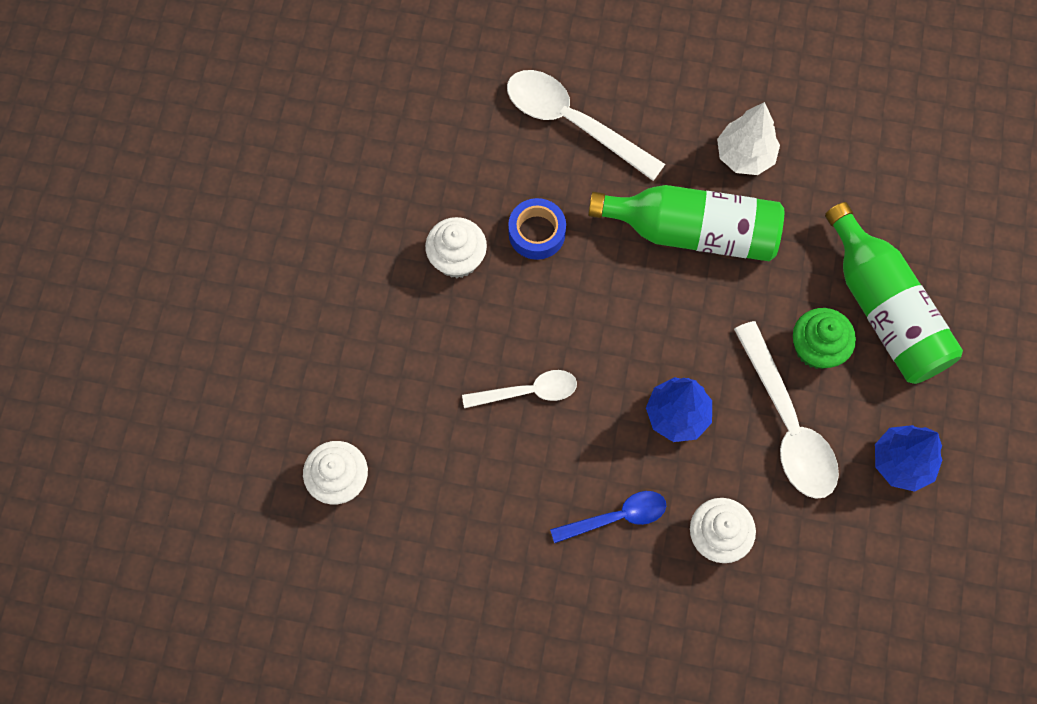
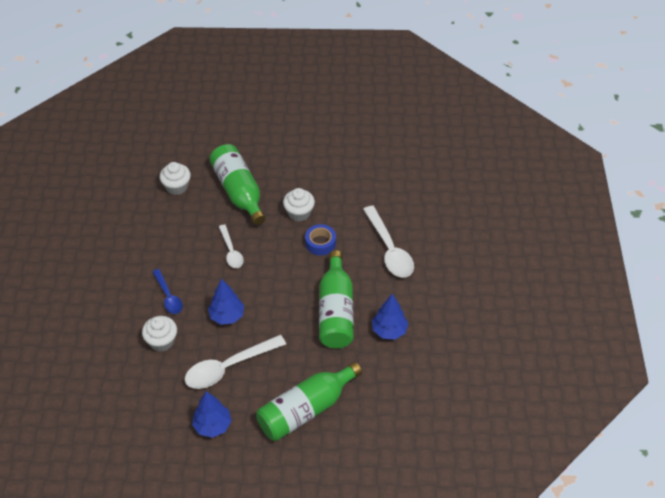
camera: 80 degrees right, 20 degrees down
(379, 361) = (239, 192): none -> green bottle
(572, 122) = (389, 249): white spoon -> white spoon turned 135 degrees clockwise
(744, 156) = (389, 330): white tree -> blue tree
(816, 348) = (276, 377): green cupcake -> none

